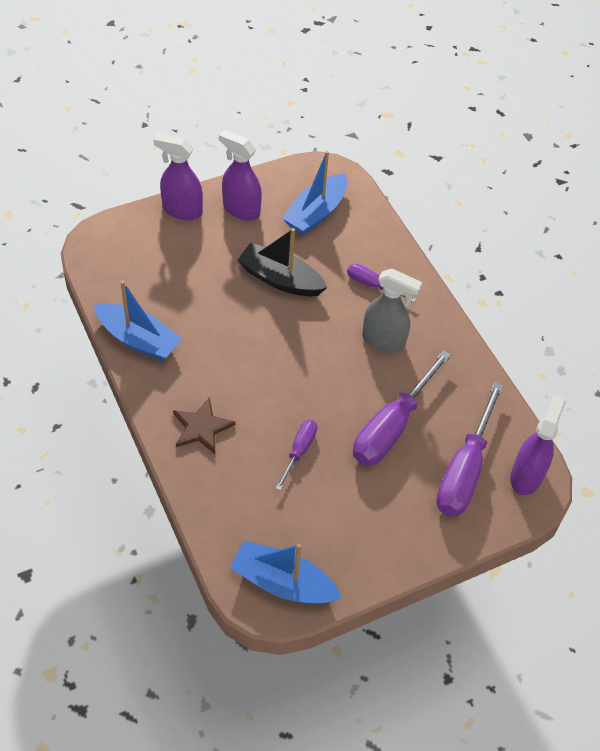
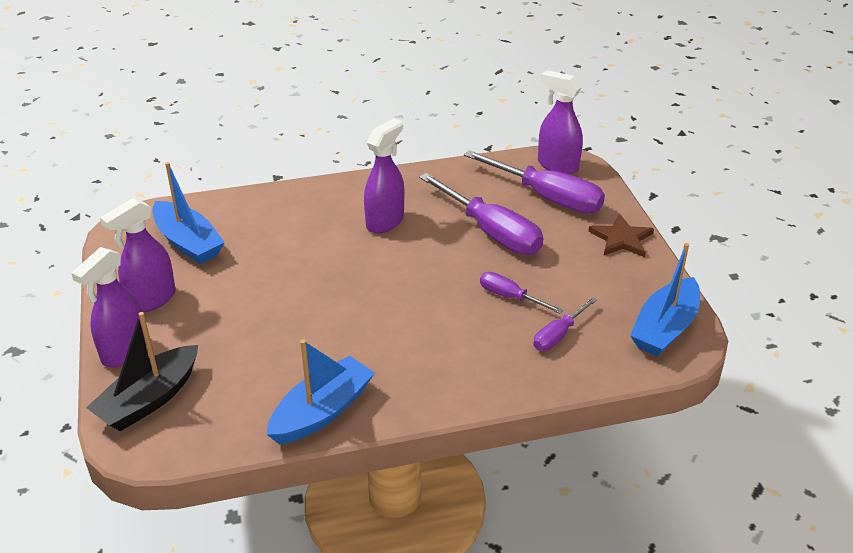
camera: 75 degrees left, 15 degrees down
(201, 427) = (466, 368): brown star -> brown star (621, 239)
(280, 279) = (274, 281): black boat -> black boat (149, 399)
(372, 285) = (309, 218): purple screwdriver -> purple screwdriver (558, 335)
(383, 341) = (385, 221): grey spray bottle -> purple spray bottle

